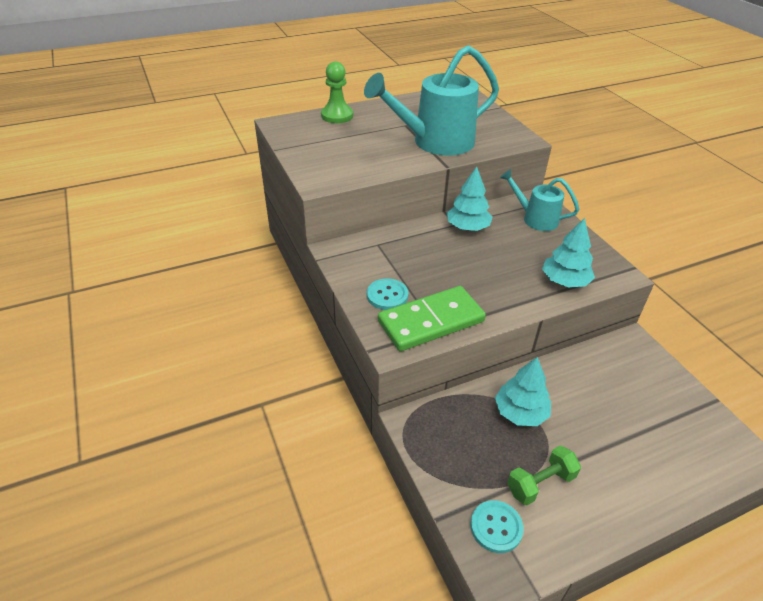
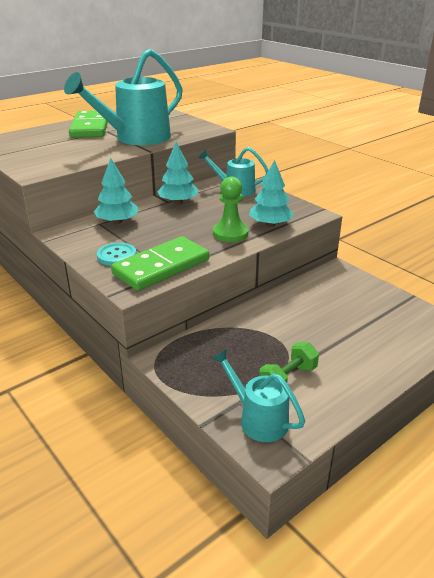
camera: 15 degrees left, 10 degrees down
(337, 116) = (41, 131): green pawn -> green pawn (230, 233)
(389, 116) = (90, 127): none -> green domino
(496, 527) = (257, 419): turquoise button -> turquoise watering can
(520, 412) = (257, 333): turquoise tree -> turquoise tree (117, 222)

